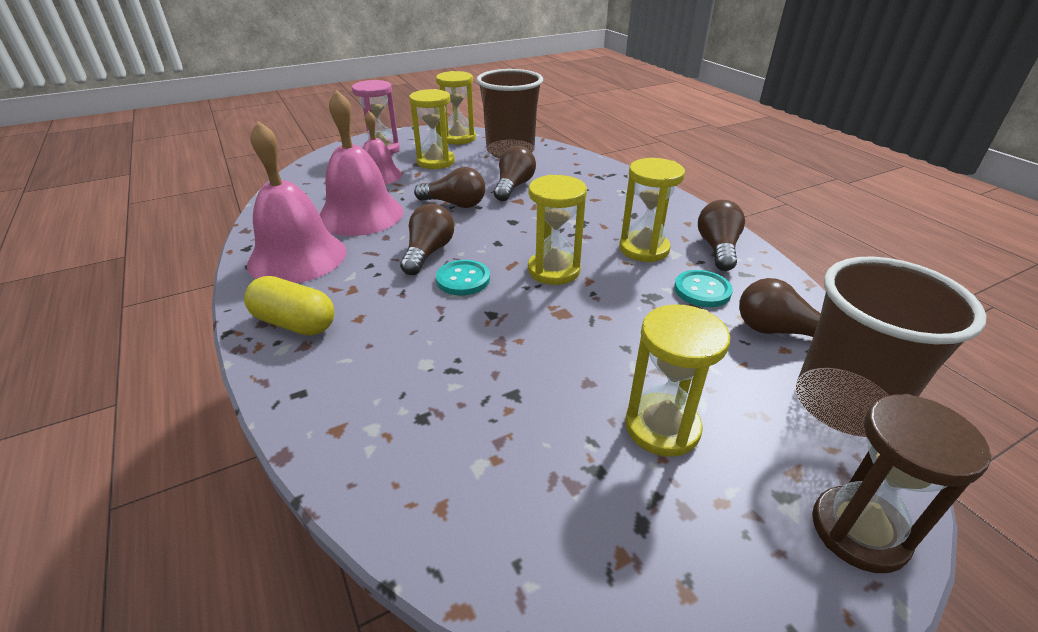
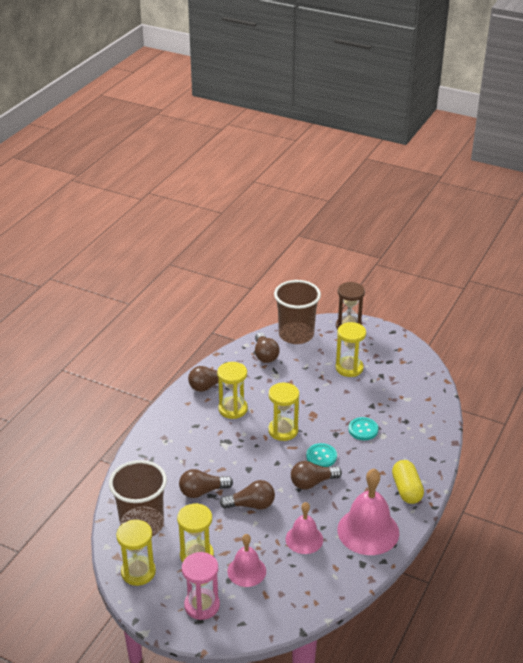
camera: 125 degrees left, 0 degrees up
(361, 215) = (304, 539): pink bell -> pink bell, size x0.61
(455, 204) = (251, 505): brown light bulb -> brown light bulb turned 105 degrees clockwise
(702, 290) = (254, 381): turquoise button -> turquoise button (363, 430)

